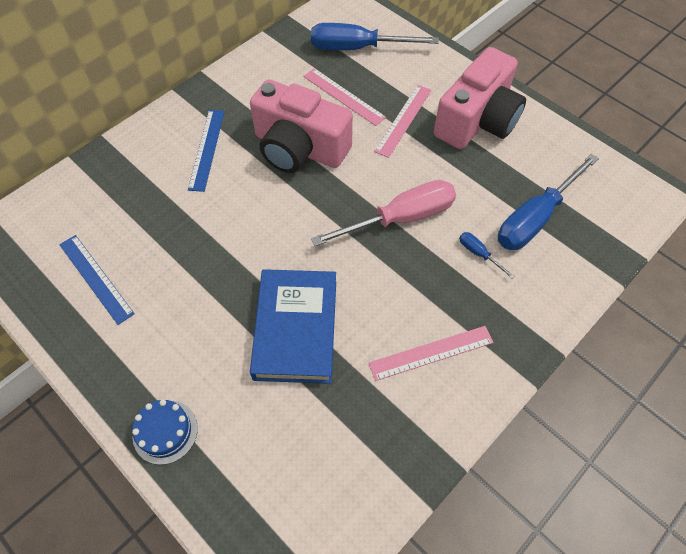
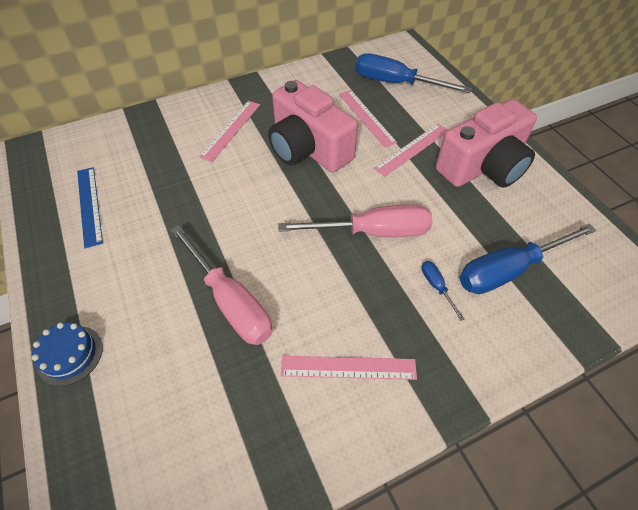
camera: 20 degrees right, 5 degrees down
(207, 149) = (231, 130): blue ruler -> pink ruler
(296, 329) = (230, 301): blue book -> pink screwdriver

